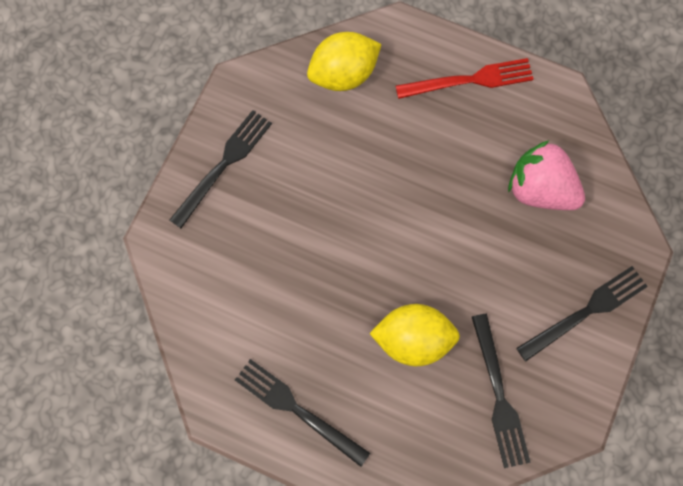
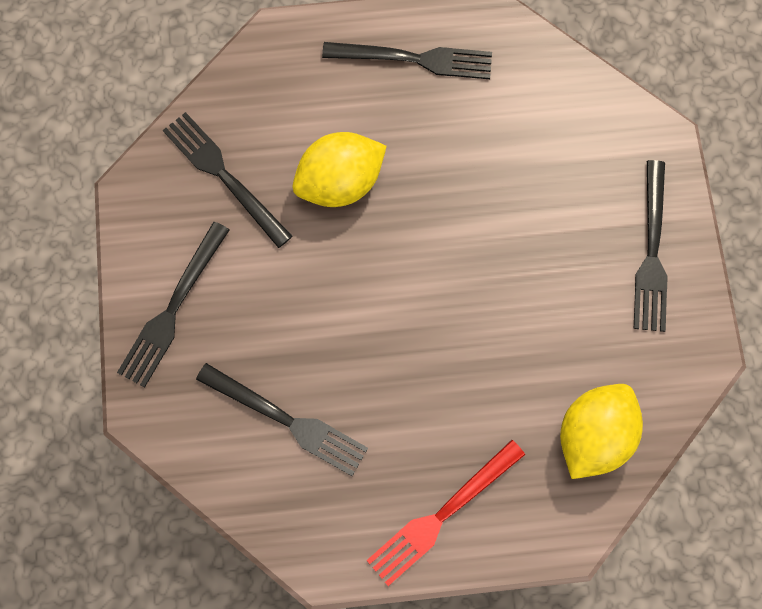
camera: 150 degrees right, 0 degrees up
(540, 189) = (289, 421): pink strawberry -> black fork

